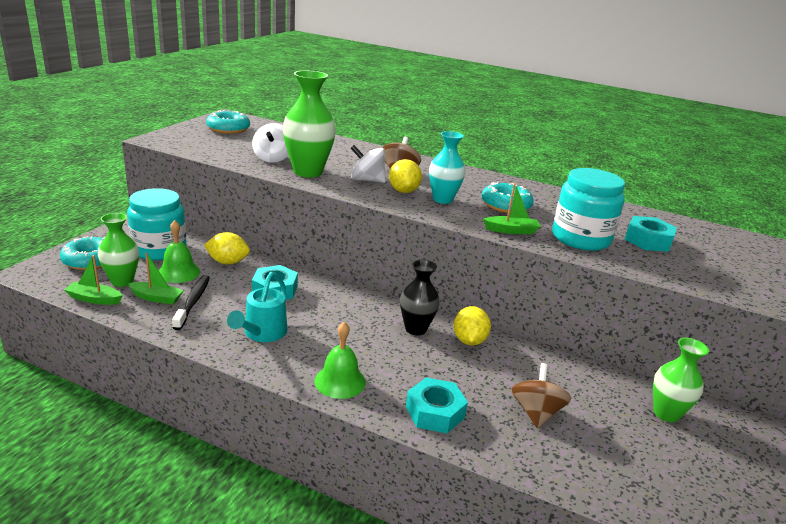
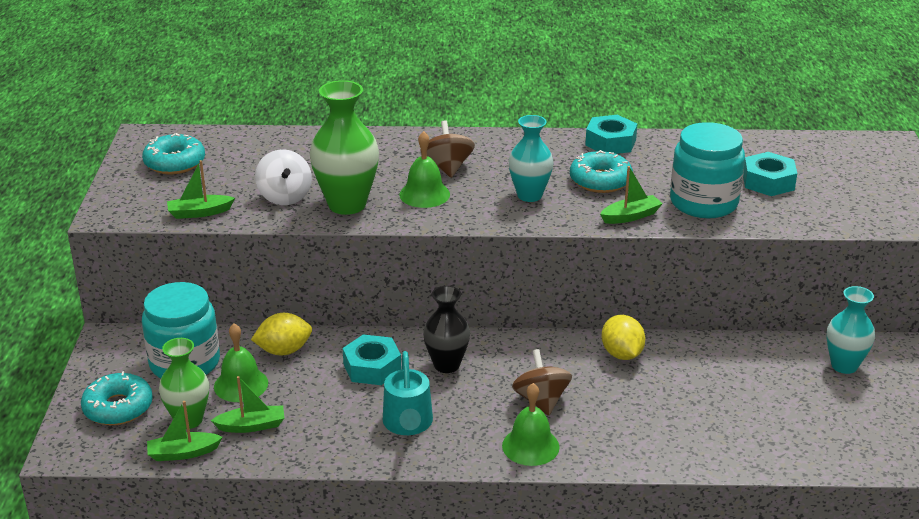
camera: 20 degrees left, 5 degrees up
(193, 302) = (297, 415): black toothbrush -> none
(210, 152) = (199, 213): none -> green boat
(367, 180) = (424, 194): white spinning top -> green bell
(403, 191) = (478, 197): yellow lemon -> none
(415, 329) = (559, 360): black vase -> black vase (446, 365)
(435, 412) = (641, 443): turquoise nut -> turquoise nut (610, 142)
(536, 412) = (731, 408): brown spinning top -> brown spinning top (541, 401)
(666, 413) = (844, 365): green vase -> turquoise vase

